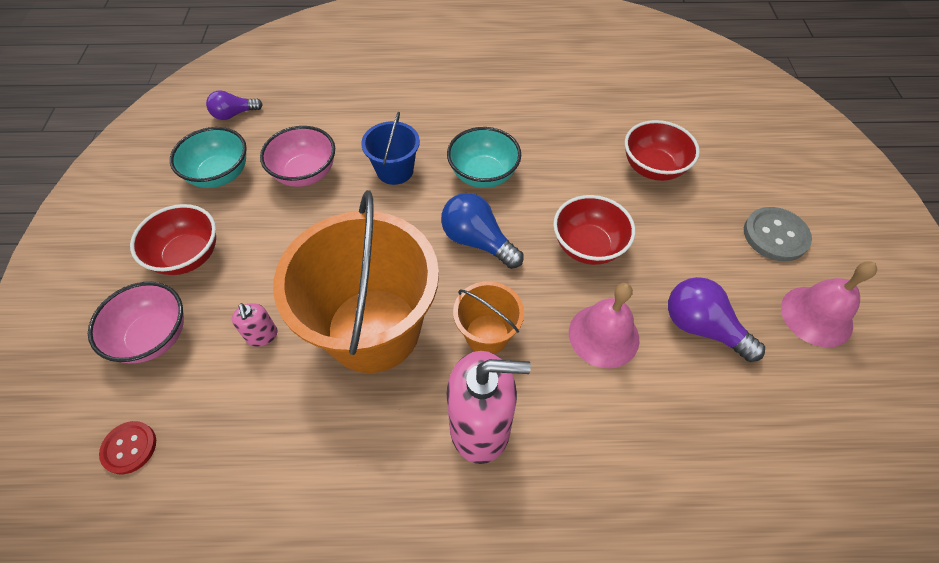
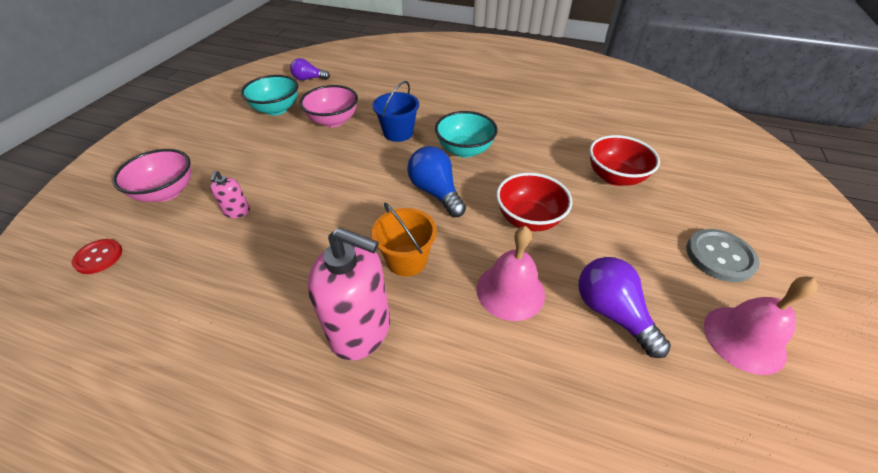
camera: 20 degrees right, 10 degrees down
(188, 256) = (223, 150): red bowl -> none
(373, 329) = (319, 230): orange bucket -> none

